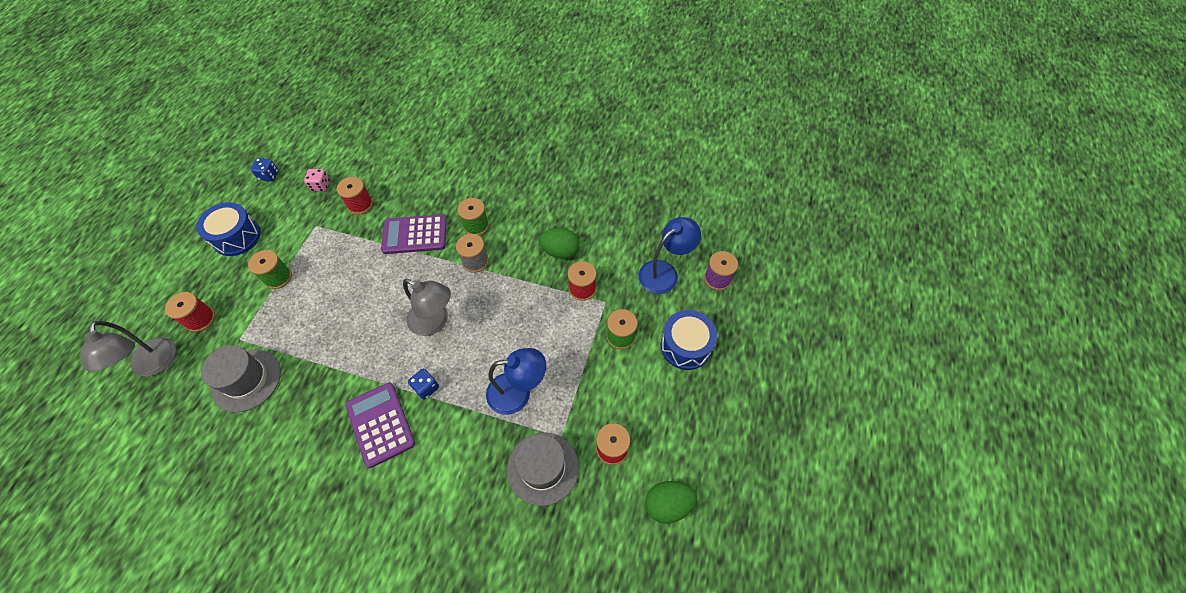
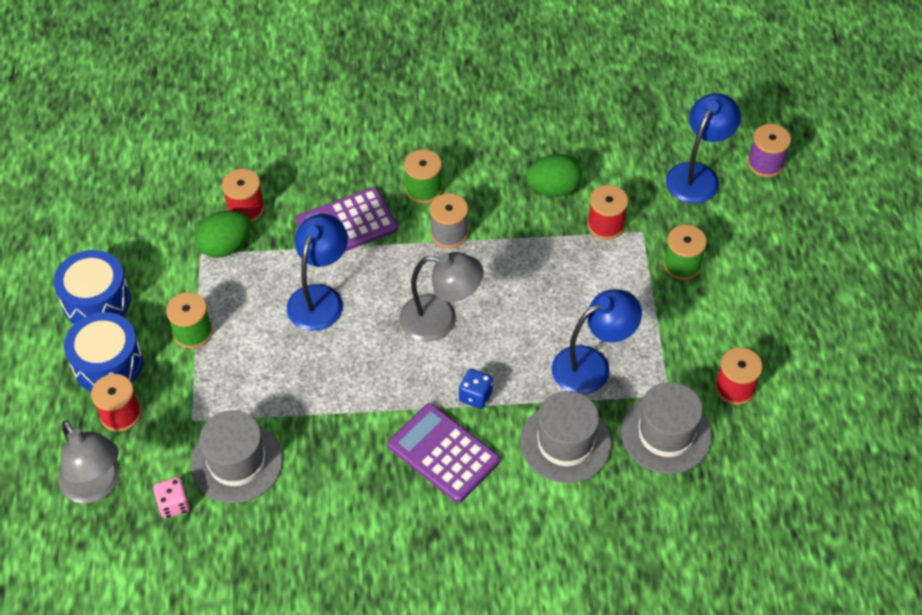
camera: 20 degrees left, 5 degrees down
(269, 175) = (85, 208): blue dice -> none
(321, 186) = (172, 200): pink dice -> pink dice (174, 504)
(368, 280) = (320, 298): none -> blue lamp
(467, 448) = (565, 442): none -> grey hat
(668, 504) = (825, 422): green egg -> green egg (226, 246)
(685, 346) = (764, 252): blue drum -> blue drum (108, 363)

